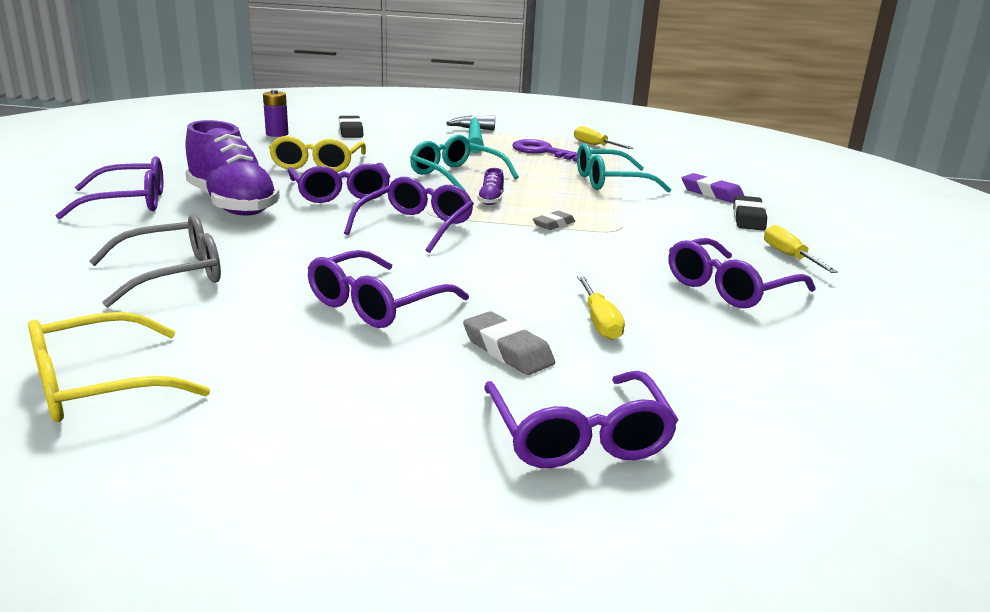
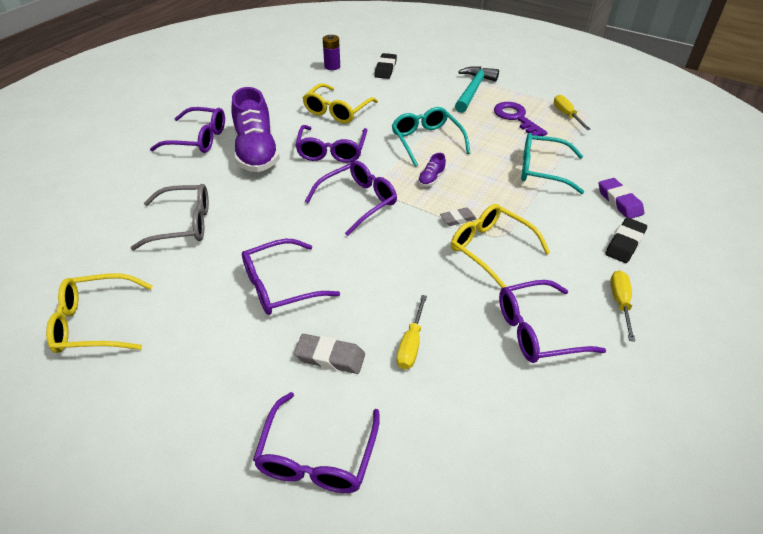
camera: 25 degrees right, 20 degrees up
(507, 350) = (330, 357): grey eraser -> grey eraser turned 60 degrees counterclockwise
(614, 240) = (490, 249): none -> yellow glasses

